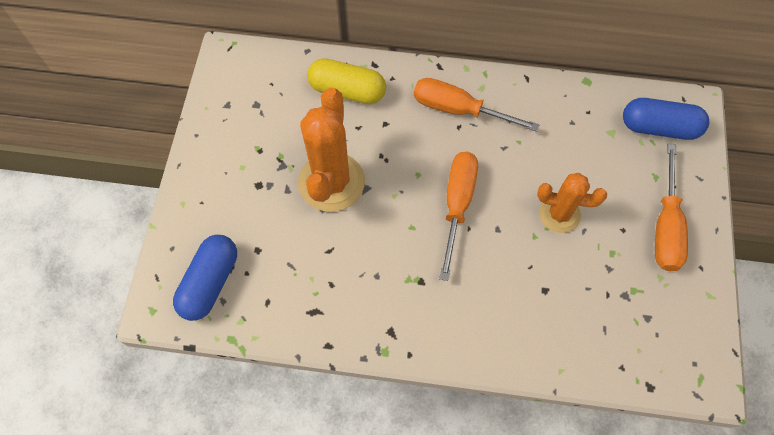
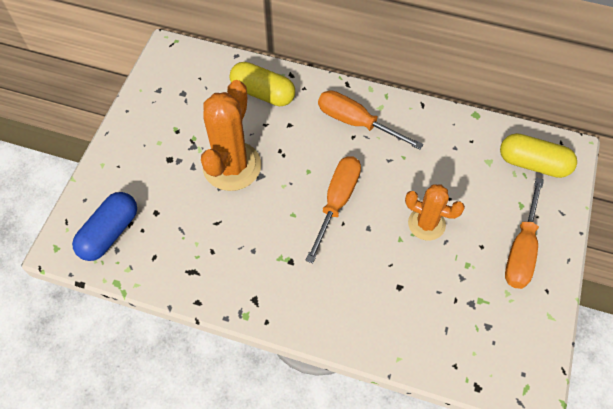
camera: 10 degrees right, 5 degrees down
(659, 127) = (533, 163): blue capsule -> yellow capsule

